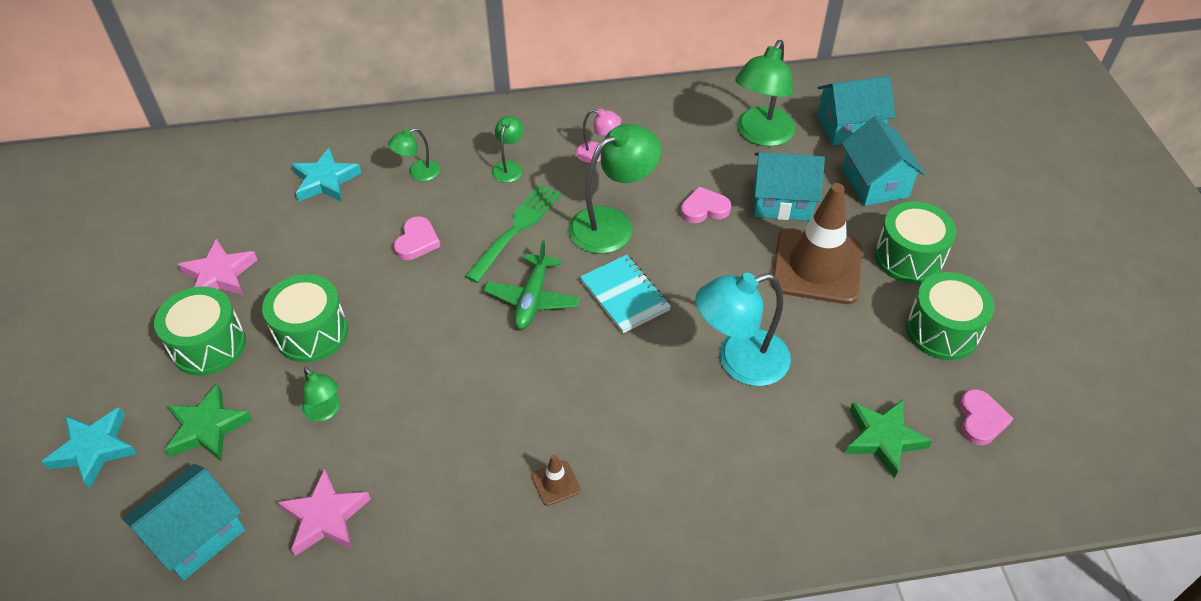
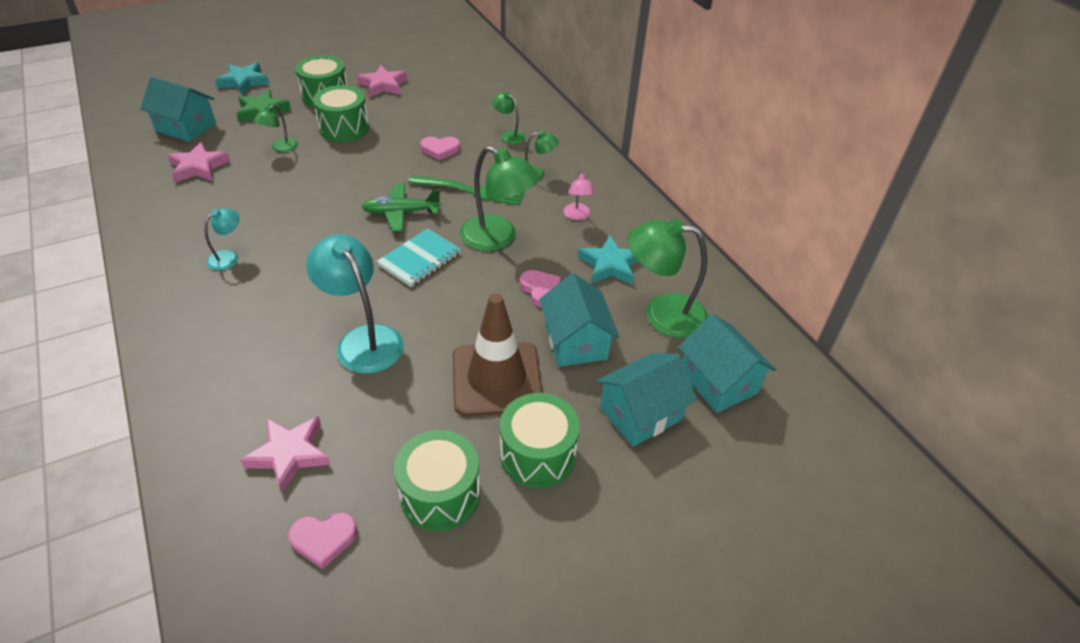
camera: 70 degrees right, 5 degrees down
(325, 180) = (483, 101): turquoise star -> turquoise star (610, 265)
(555, 483) = (228, 257): brown traffic cone -> turquoise lamp
(883, 438) = (290, 454): green star -> pink star

